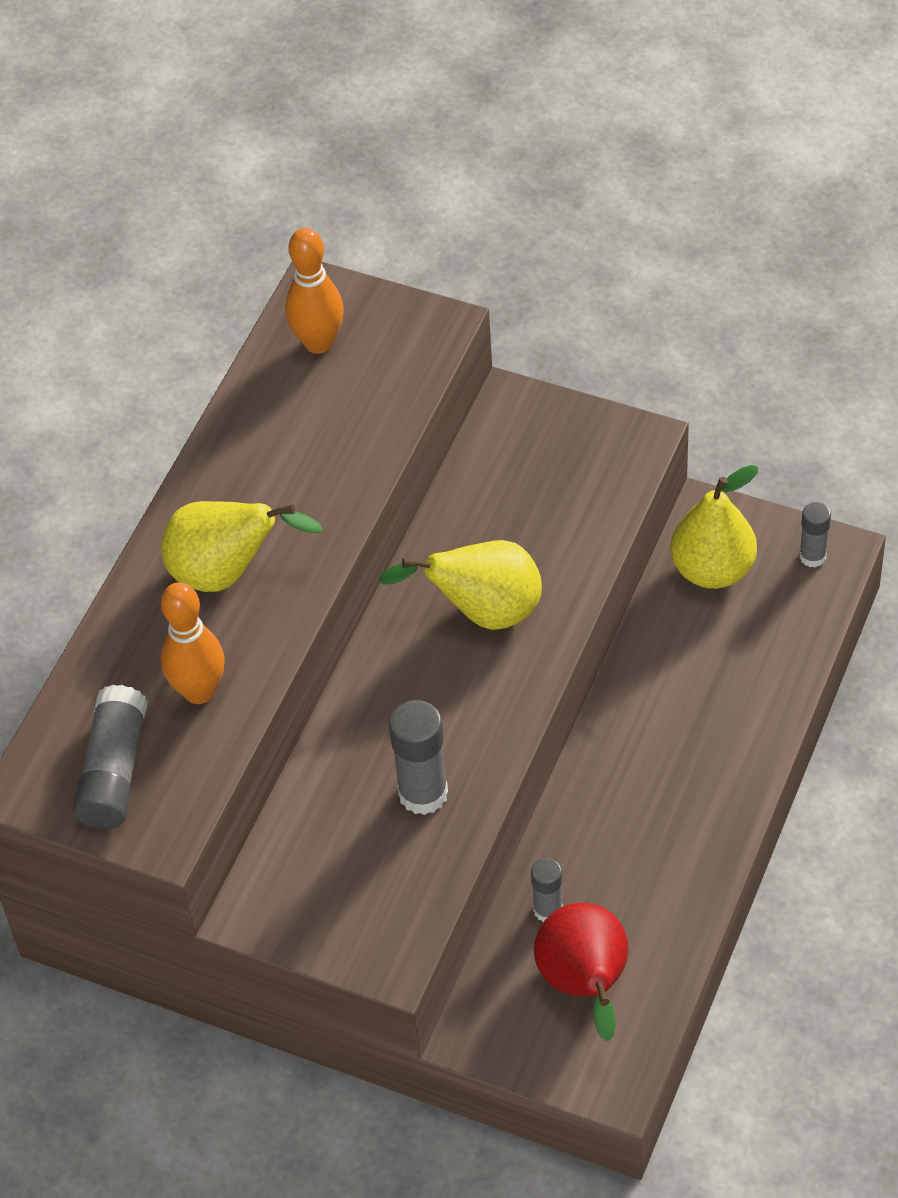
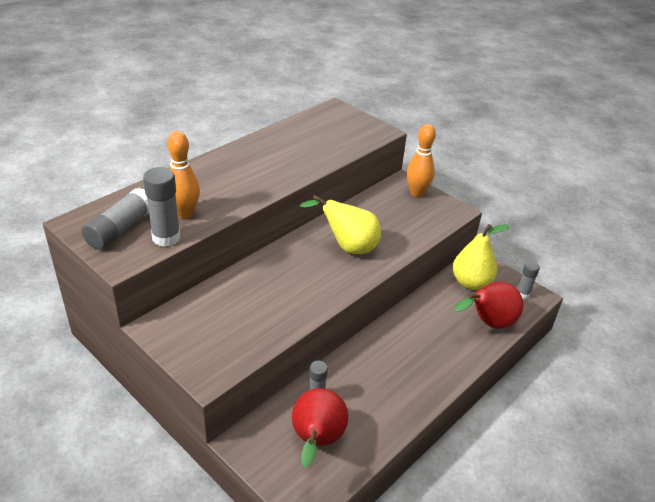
camera: 15 degrees right, 15 degrees down
(227, 572) = (231, 178): yellow pear -> none
(318, 343) = (325, 122): orange bowling pin -> orange bowling pin (417, 193)
(423, 793) = (274, 307): grey glue stick -> grey glue stick (166, 237)
(773, 647) = (488, 323): none -> red pear

